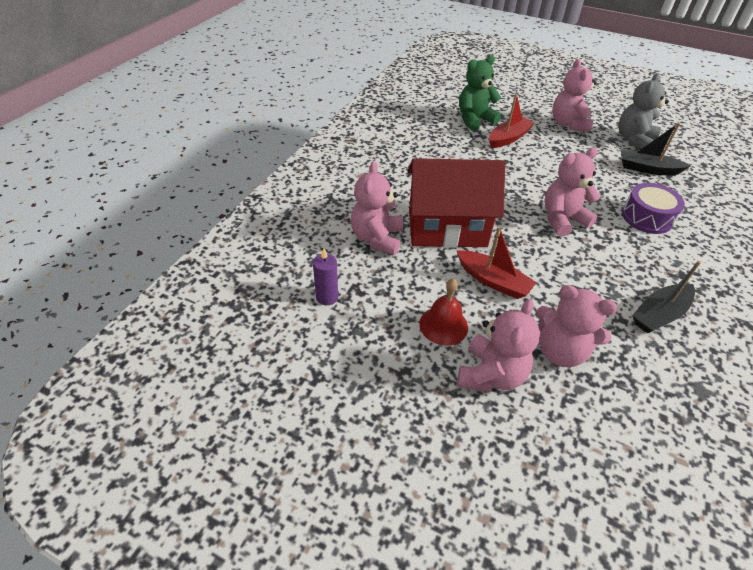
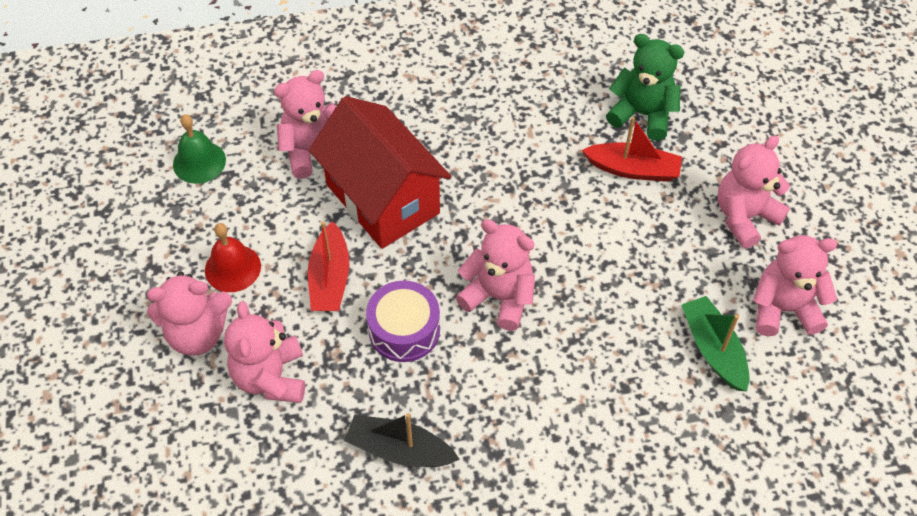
camera: 55 degrees right, 10 degrees up
(327, 297) = (199, 162): purple candle -> green bell
(634, 140) = (783, 309): grey teddy bear -> pink teddy bear
(646, 217) = (586, 383): purple drum -> purple drum (404, 330)
(647, 169) = (713, 349): black boat -> green boat

